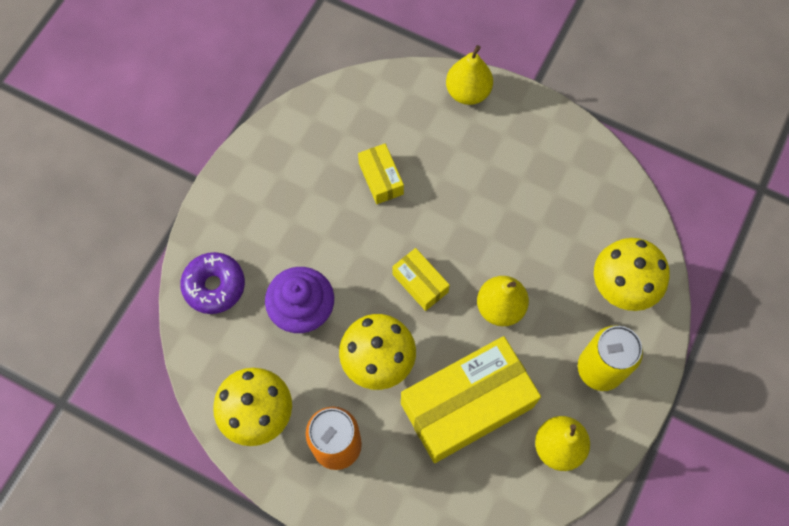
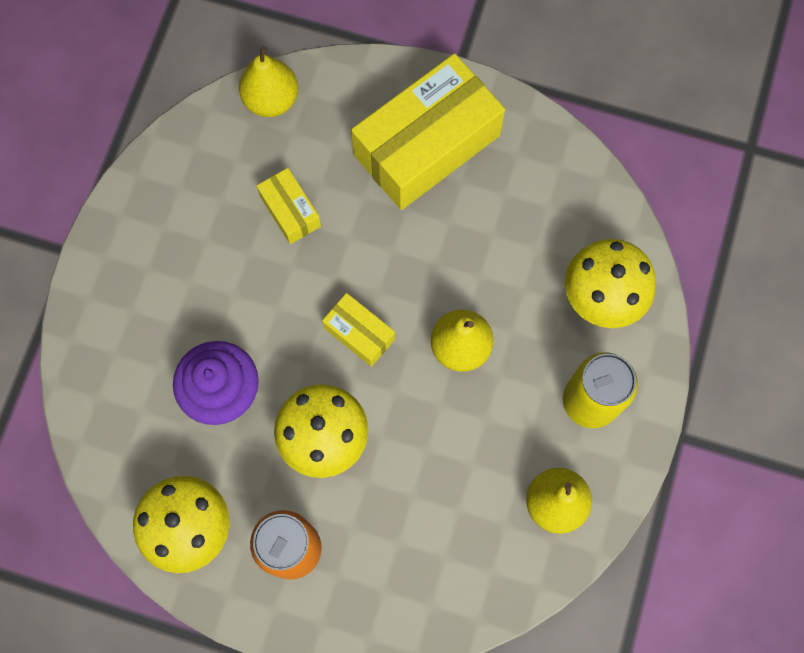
camera: 10 degrees left, 5 degrees up
(214, 286) = (109, 380): purple donut -> none
(467, 405) = (439, 473): yellow box -> yellow box (427, 145)
(468, 92) = (379, 84): yellow pear -> yellow pear (271, 100)

